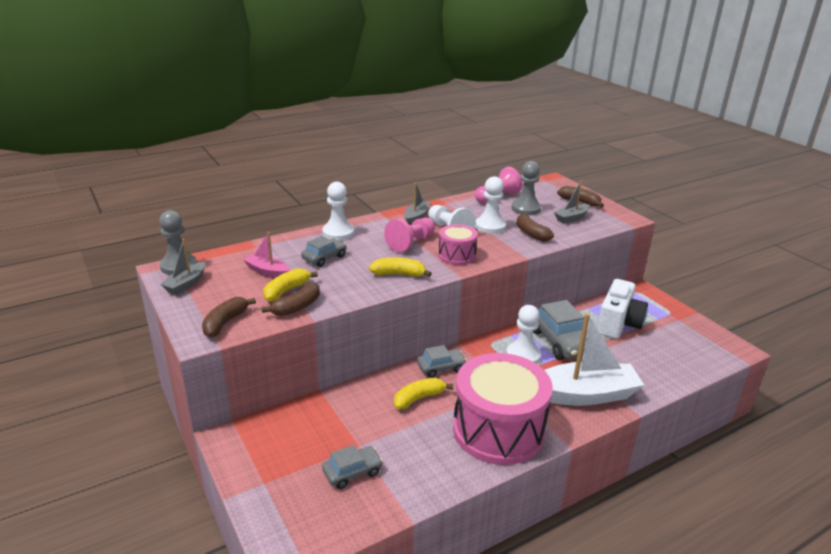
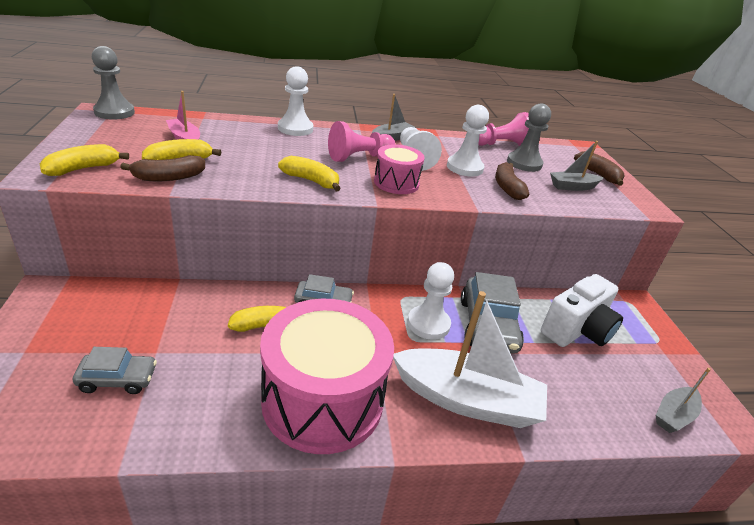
camera: 20 degrees right, 5 degrees up
(186, 284) = (99, 127): grey boat -> grey boat (674, 415)
(225, 323) = (83, 169): brown banana -> yellow banana
(324, 258) = (254, 144): grey car -> none

